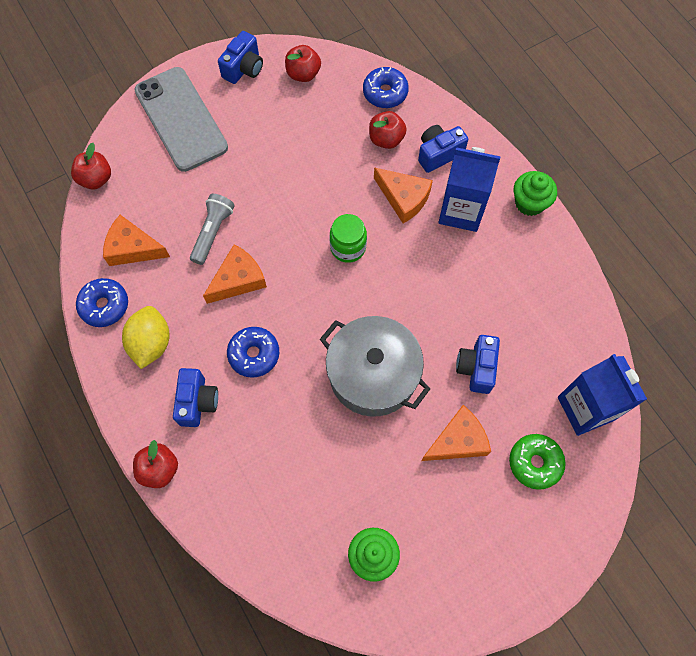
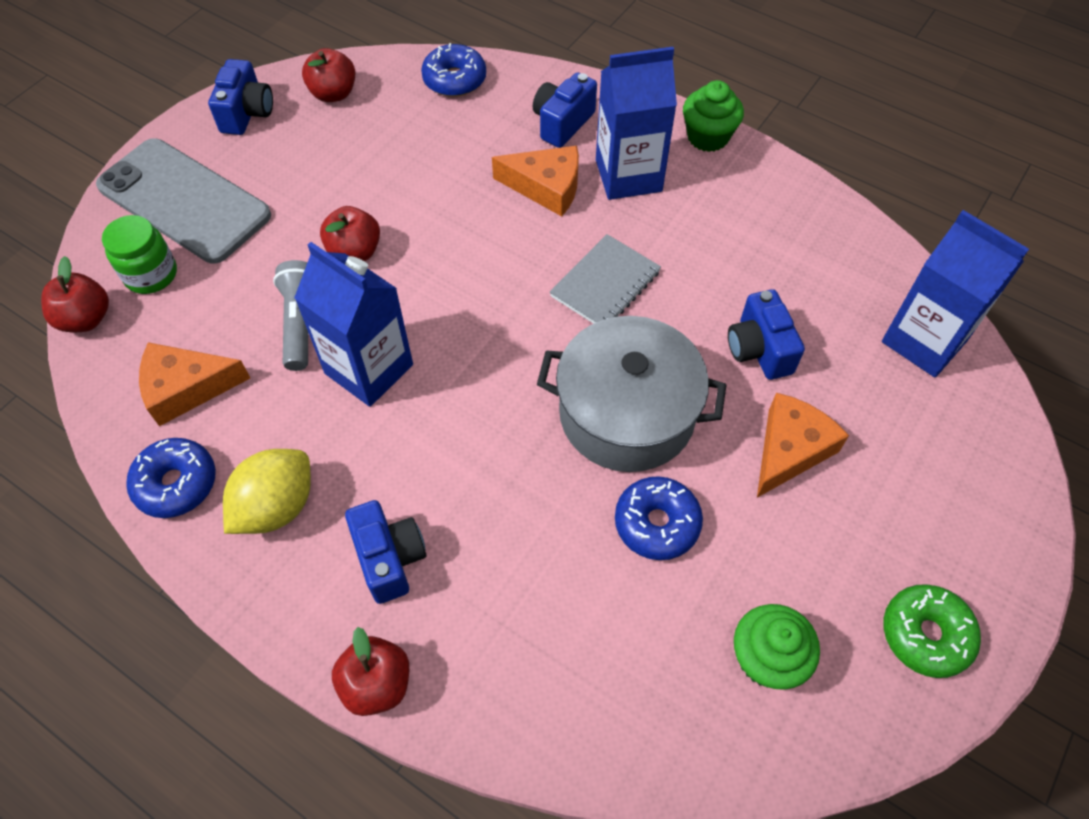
camera: 25 degrees left, 10 degrees down
(151, 343) = (276, 506): yellow lemon -> yellow lemon turned 60 degrees clockwise
(238, 280) = (369, 369): orange cheese -> blue carton
(254, 354) = (442, 457): blue donut -> blue donut (656, 523)
(348, 247) = (504, 271): green jar -> green jar (151, 274)
(386, 139) = (485, 129): red apple -> red apple (354, 252)
(405, 283) = (605, 284): none -> grey notebook
(535, 463) = (905, 434): green donut -> green donut (925, 634)

